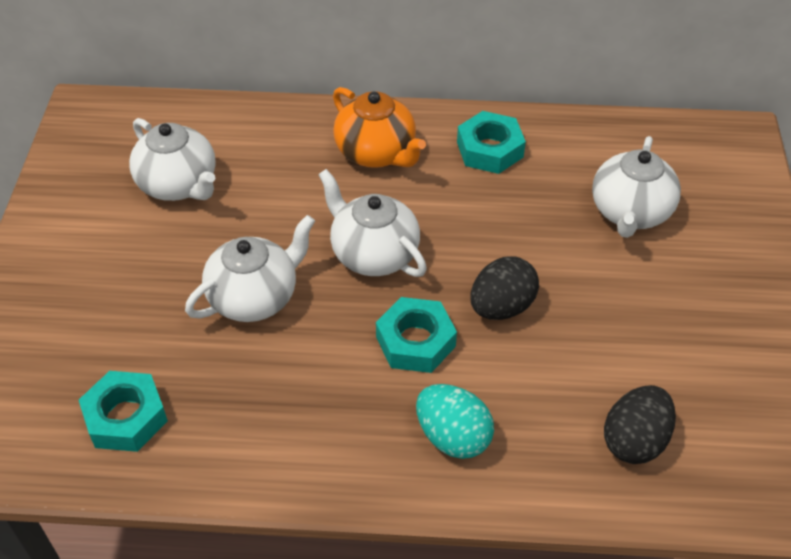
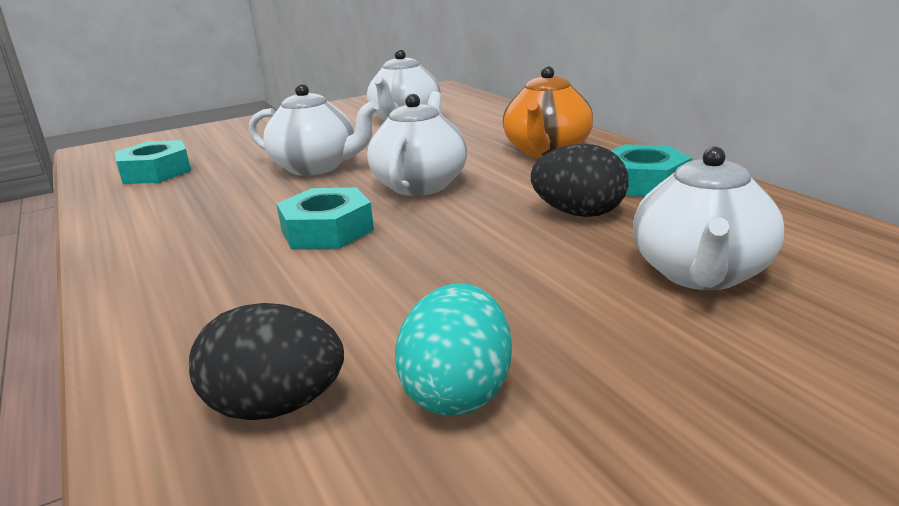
camera: 60 degrees right, 25 degrees down
(453, 437) = (205, 284): turquoise egg -> turquoise egg (458, 392)
(501, 307) = (424, 252): black egg -> black egg (579, 214)
(630, 212) = (701, 274): white teapot -> white teapot turned 60 degrees counterclockwise

